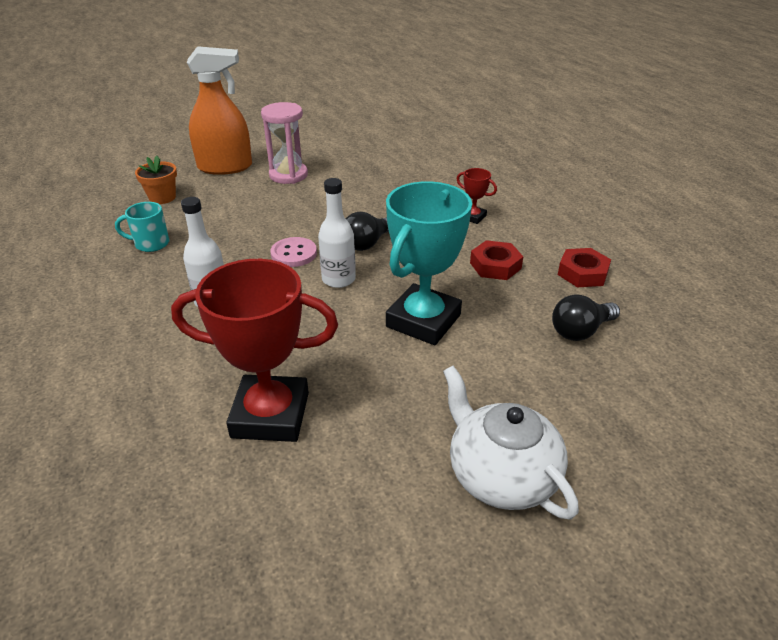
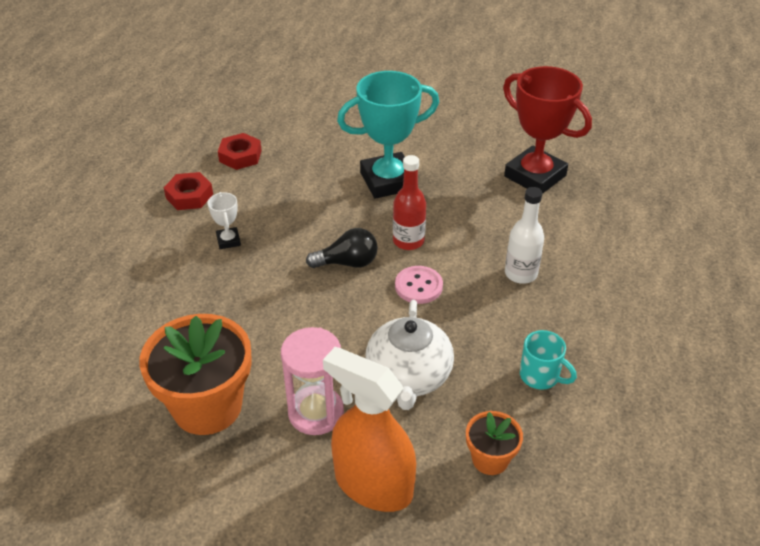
camera: 140 degrees left, 5 degrees up
(338, 279) = (408, 241): white bottle -> red bottle
(351, 156) = (207, 406): none -> orange flower pot
(473, 217) = (228, 240): red trophy -> white trophy
(495, 266) = (285, 191): red nut -> red nut (189, 196)
(501, 475) = (445, 101): white teapot -> white teapot (408, 376)
(580, 331) = (307, 129): black light bulb -> none

